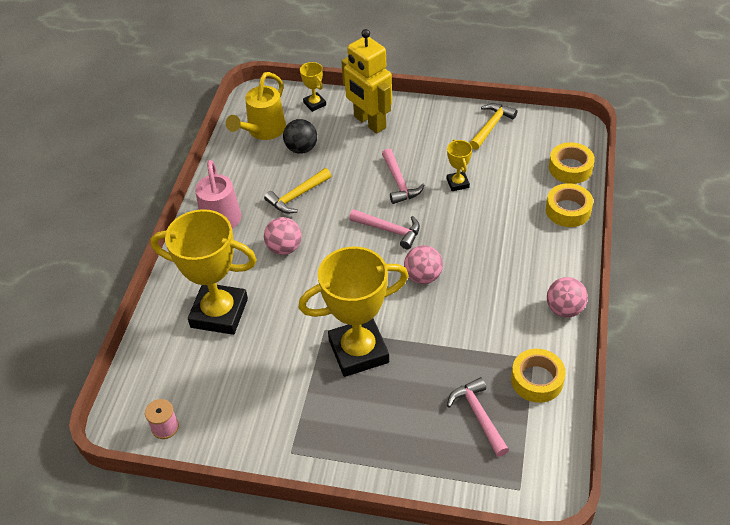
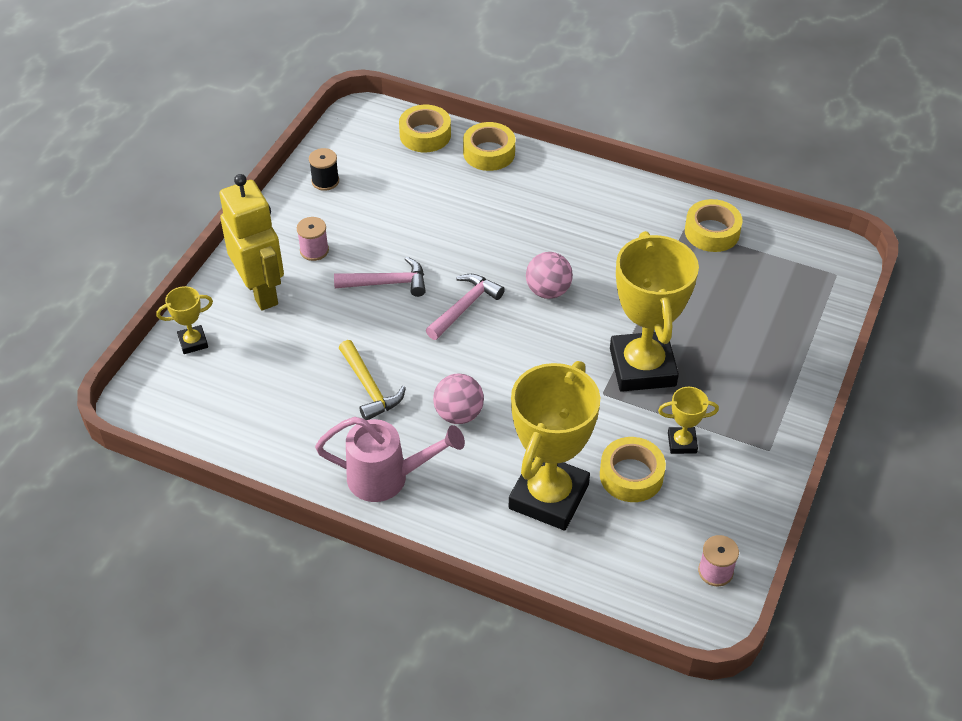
camera: 80 degrees left, 0 degrees up
(247, 360) = (631, 475): none -> yellow tape
(263, 131) = (222, 408): yellow watering can -> none
(301, 149) = (279, 370): black ball -> none
(369, 122) = (261, 291): yellow robot -> yellow robot turned 90 degrees counterclockwise
(418, 138) = (314, 250): none -> pink spool
(457, 183) = (410, 231): yellow trophy -> yellow trophy (682, 443)
(478, 415) = (747, 285): pink hammer -> none
(491, 126) = (325, 181): yellow hammer -> black spool
(564, 309) = (626, 190): pink ball -> none

